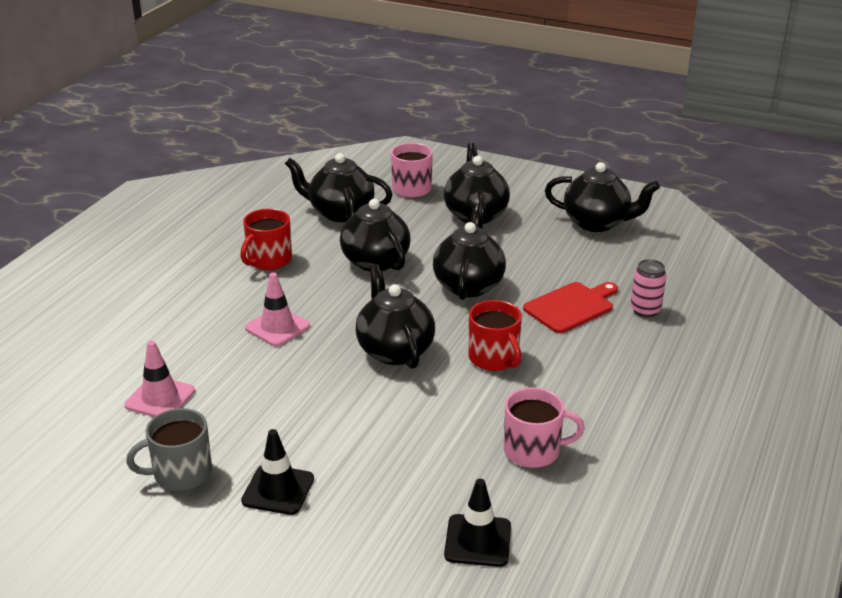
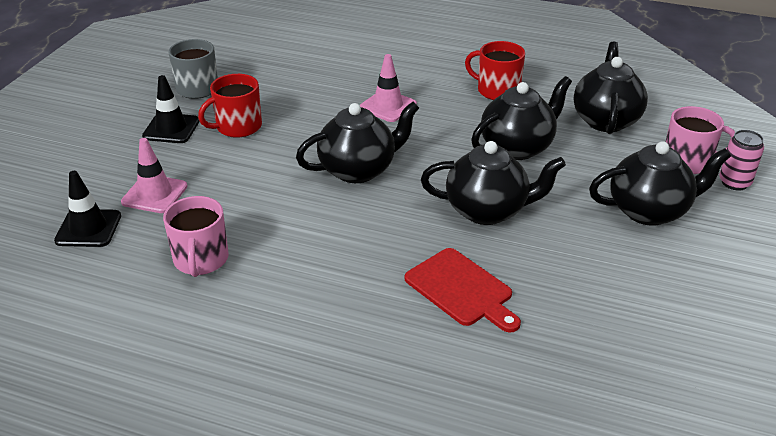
camera: 85 degrees right, 5 degrees up
(160, 398) = (285, 68): pink traffic cone -> pink traffic cone (154, 194)
(494, 358) = (351, 232): red mug -> red mug (237, 127)
(597, 223) = (681, 318): black teapot -> none
(645, 310) = (468, 357): pink can -> pink can (734, 182)

